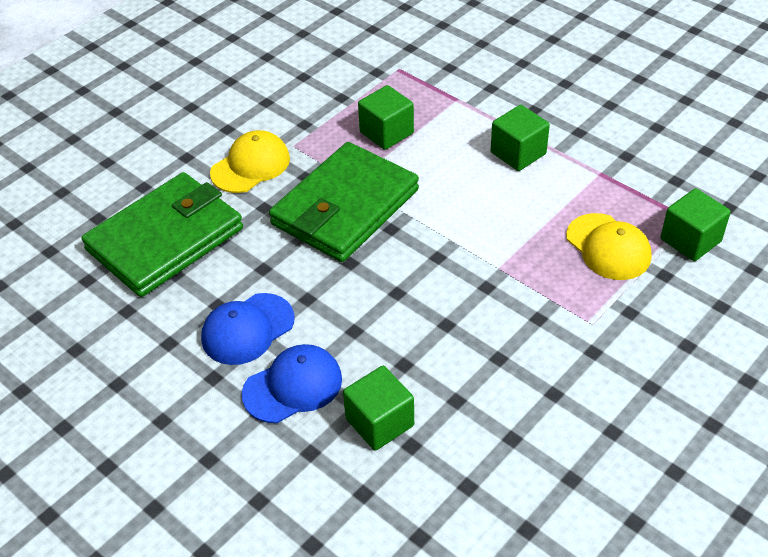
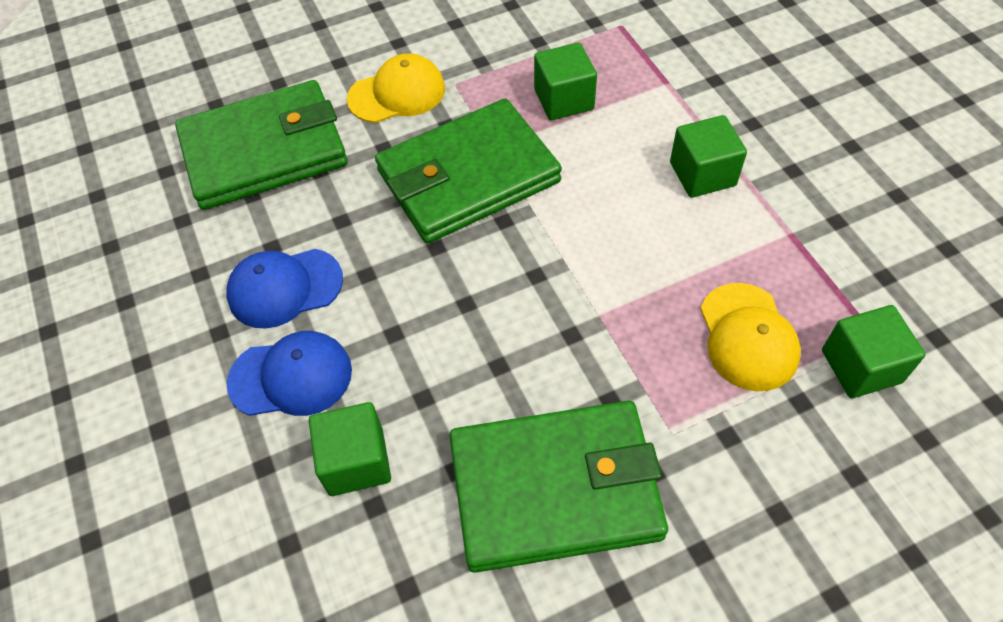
camera: 25 degrees right, 10 degrees up
(533, 386) = (555, 488): none -> green wallet

